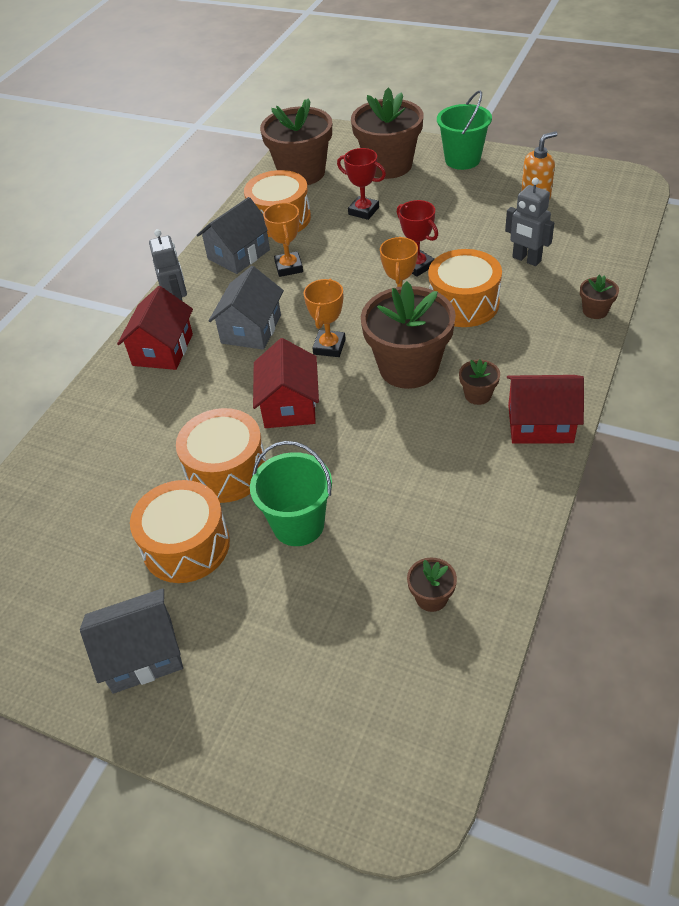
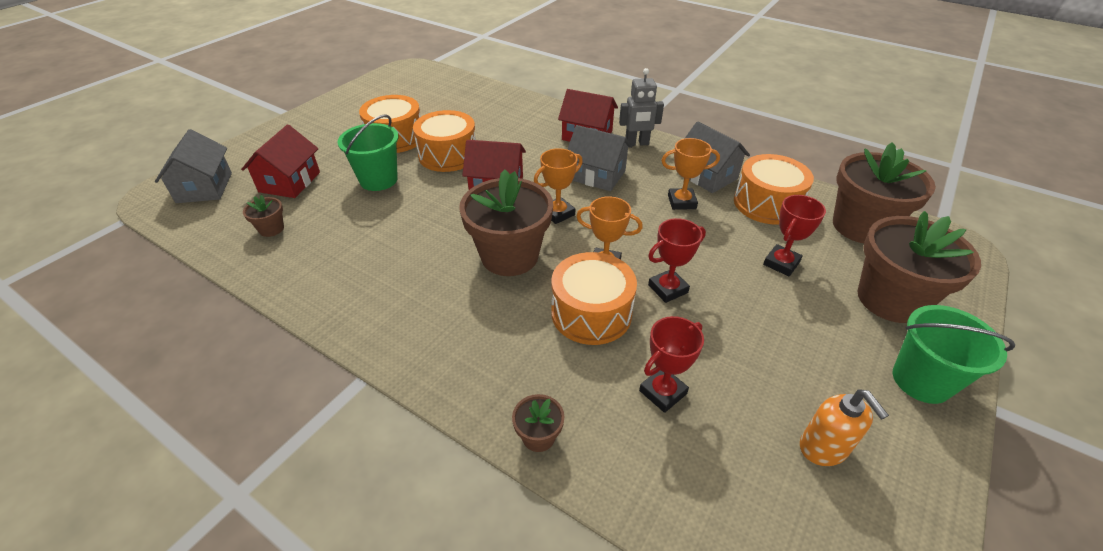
camera: 95 degrees right, 5 degrees down
(142, 654) = (332, 122): grey house -> grey house (204, 187)
(329, 347) = (558, 213): orange trophy -> orange trophy turned 60 degrees counterclockwise
(478, 395) = (450, 295): brown flower pot -> none
(526, 259) = (663, 392): grey robot -> red trophy
(540, 424) = (388, 330): red house -> red house (290, 182)

